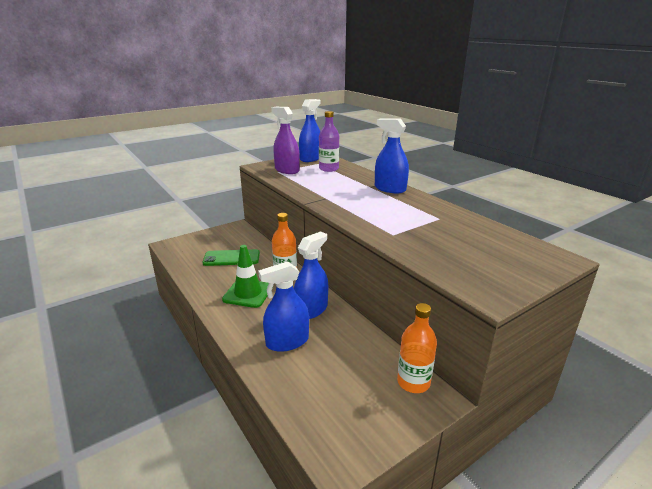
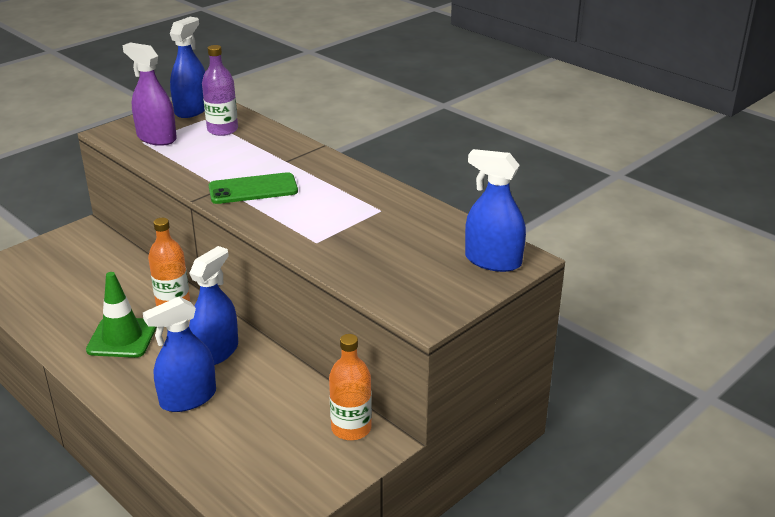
camera: 10 degrees left, 5 degrees up
(231, 258) = (86, 285): green phone -> green phone (253, 189)
(390, 189) = (315, 163): blue spray bottle -> blue spray bottle (493, 261)

